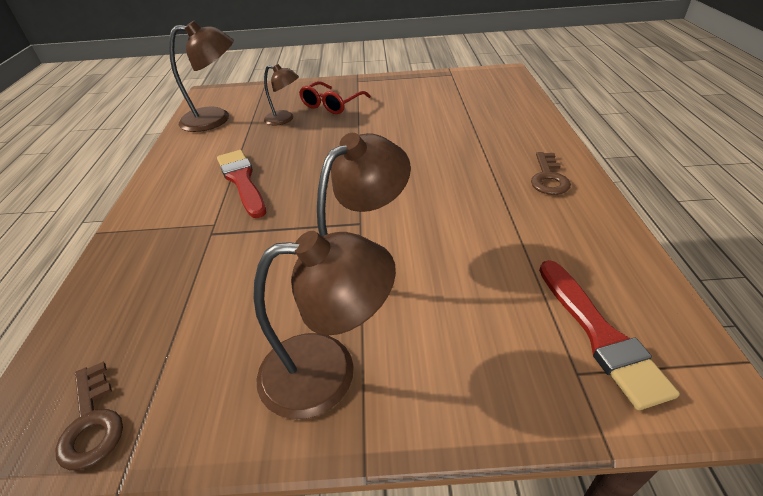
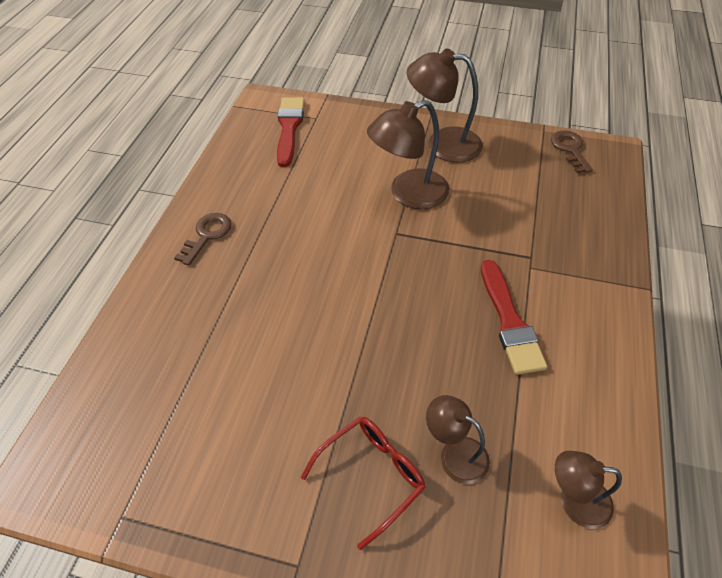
camera: 165 degrees left, 10 degrees up
(216, 119) = (574, 501): brown lamp -> brown lamp, size x0.59

